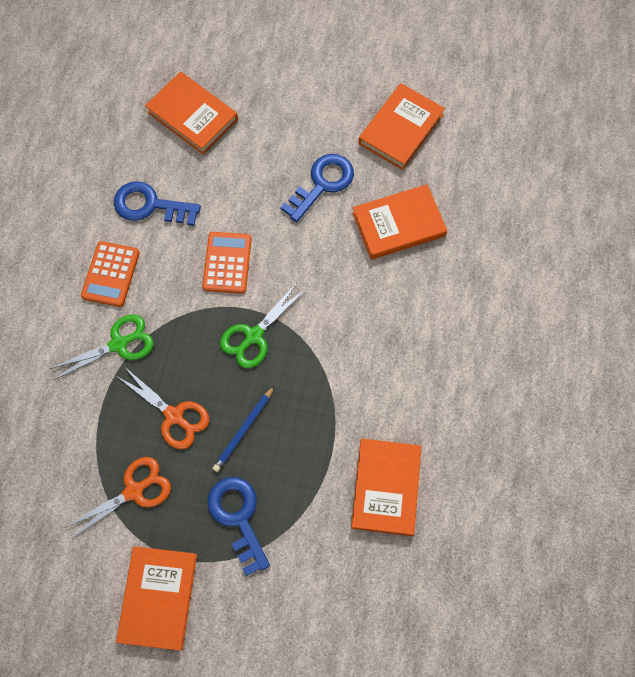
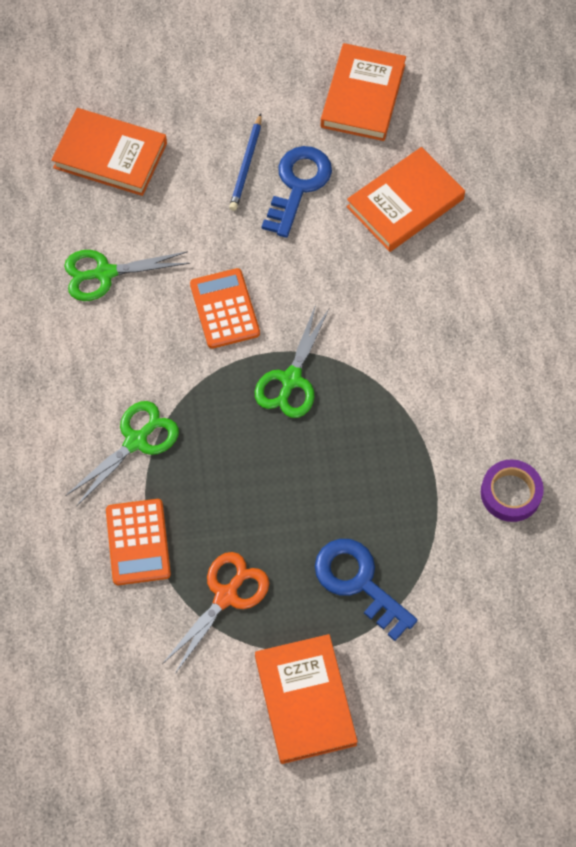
camera: 20 degrees left, 5 degrees down
(110, 274) = (91, 366): orange calculator -> orange calculator (138, 542)
(150, 205) = (104, 273): blue key -> green scissors
(174, 416) = (236, 498): orange scissors -> none
(244, 430) = (324, 486): blue pencil -> blue pencil (246, 165)
(386, 487) = (510, 493): orange book -> purple tape

